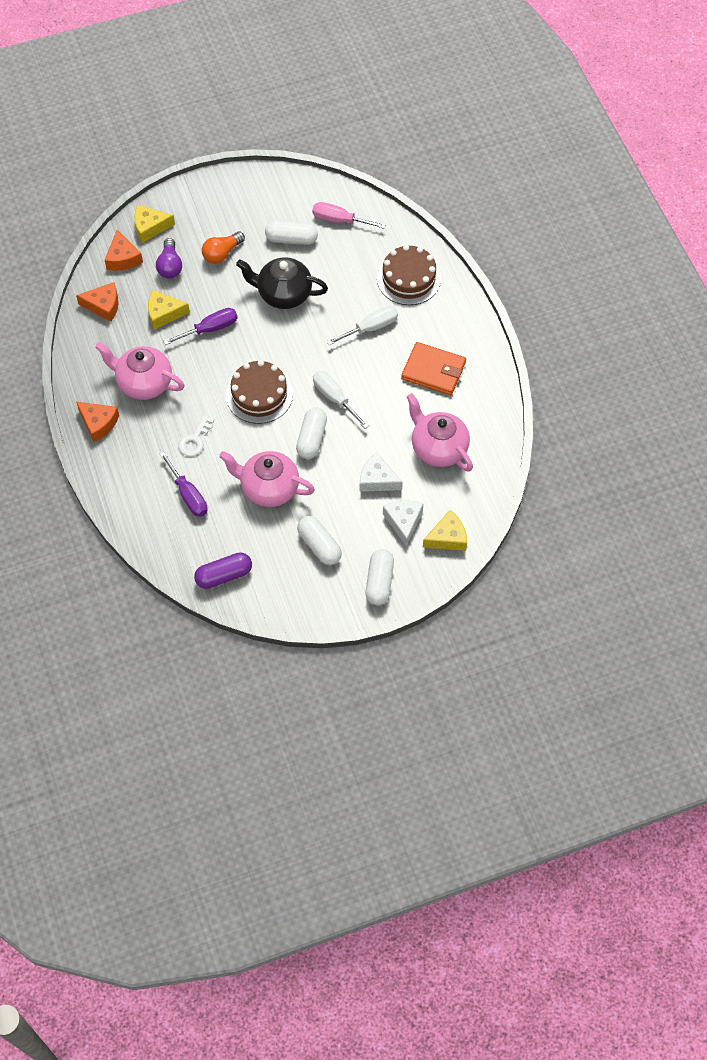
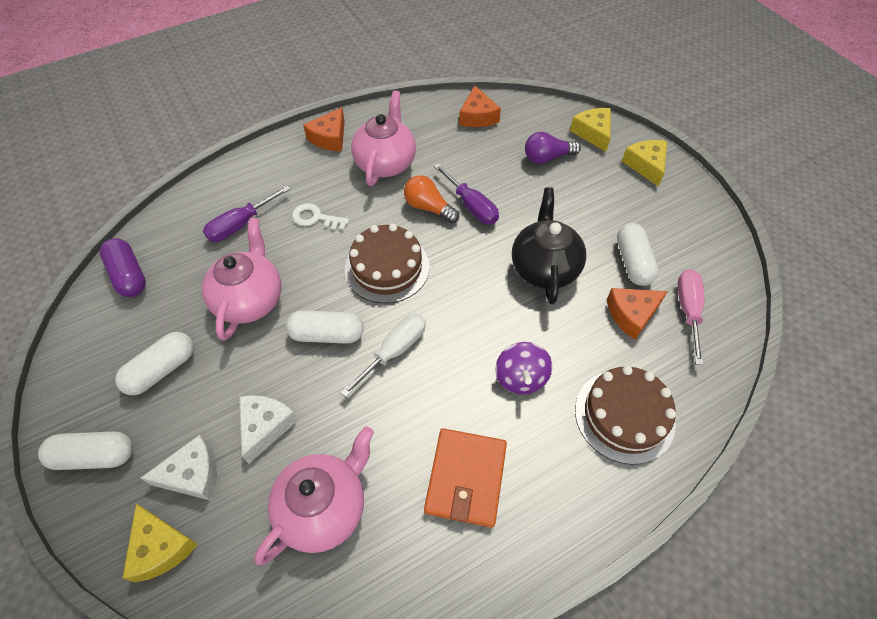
camera: 80 degrees right, 5 degrees down
(123, 258) = (543, 120): orange cheese -> orange cheese (632, 314)
(164, 313) = (481, 163): yellow cheese -> yellow cheese (646, 165)
(222, 254) = (582, 198): orange light bulb -> orange light bulb (428, 207)
(371, 328) = (521, 378): white screwdriver -> purple spinning top

